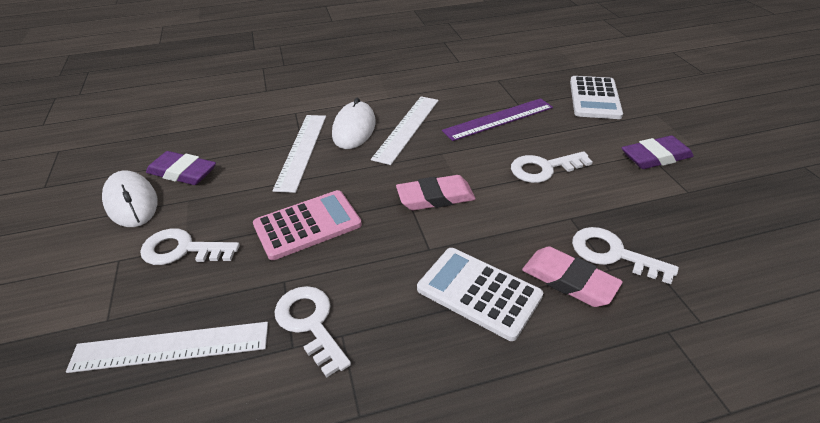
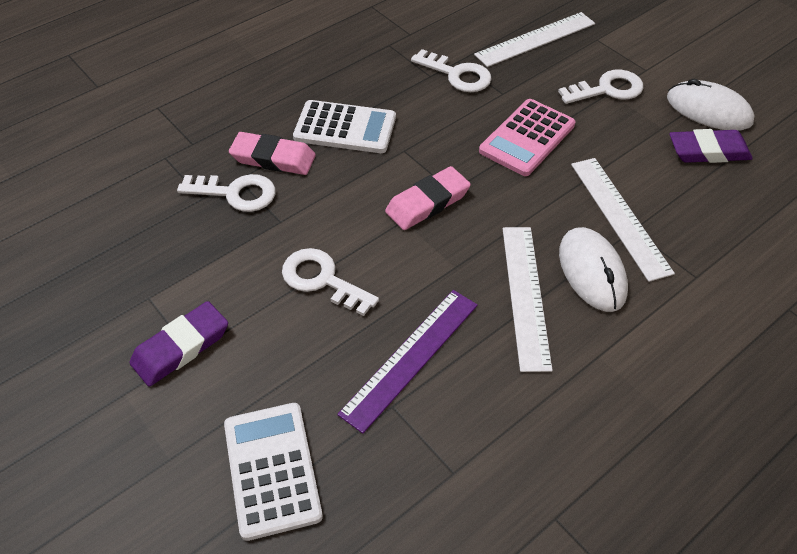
camera: 155 degrees right, 10 degrees up
(544, 168) = (322, 280): white key -> white key turned 105 degrees counterclockwise

